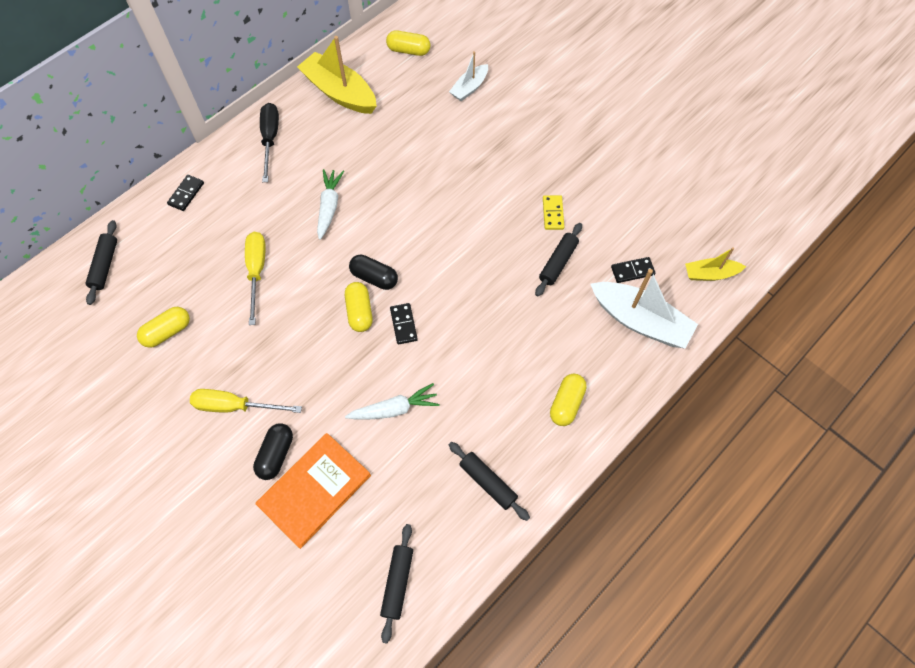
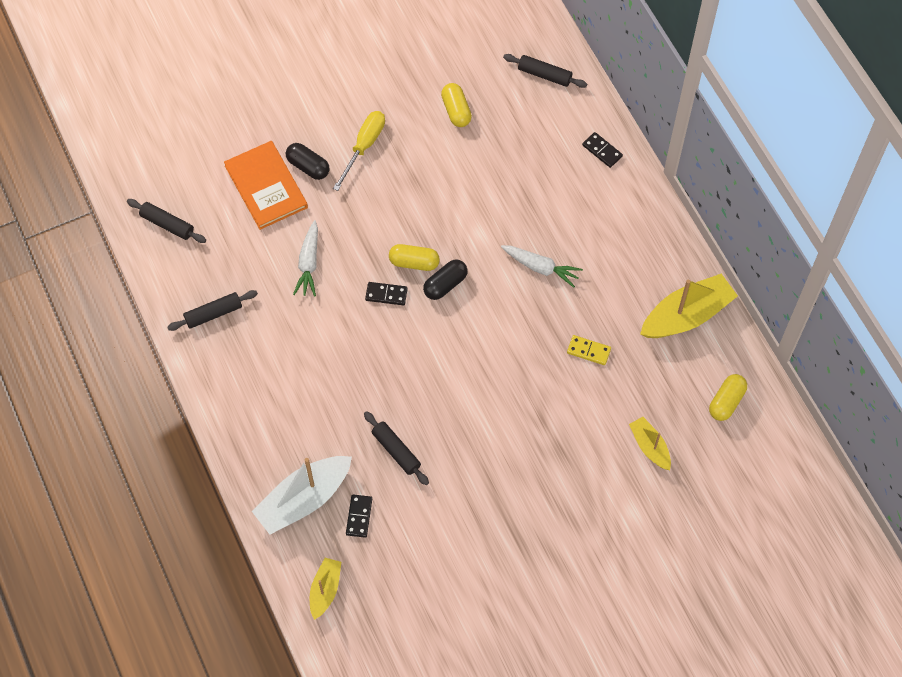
camera: 110 degrees right, 0 degrees up
(257, 271) = (490, 190): yellow screwdriver -> none
(270, 139) = (644, 236): black screwdriver -> none
(469, 88) = (650, 447): white boat -> yellow boat
(553, 213) = (454, 468): yellow domino -> yellow domino (588, 351)
(566, 403) = (253, 401): yellow capsule -> none

